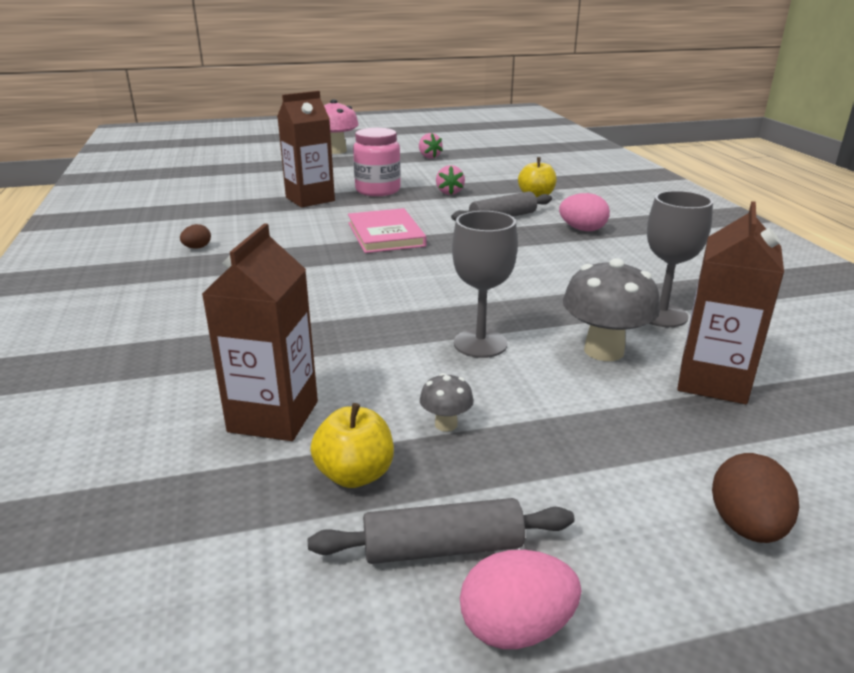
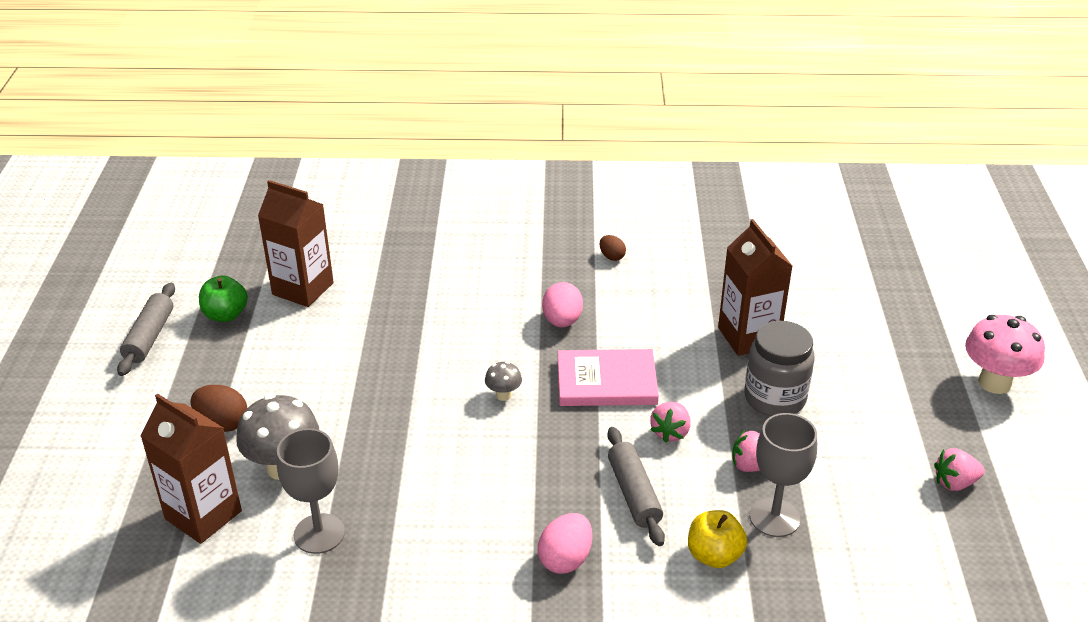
camera: 105 degrees right, 10 degrees up
(355, 474) = (225, 315): yellow apple -> green apple
(378, 190) = (774, 398): pink jar -> grey jar
(432, 213) = (670, 432): none -> pink strawberry
(446, 424) = (247, 358): grey mushroom -> grey mushroom (503, 395)
(480, 344) = (337, 398): grey goblet -> grey goblet (774, 517)
(516, 628) = (88, 349): pink egg -> pink egg (562, 321)
(746, 526) = (74, 455): brown egg -> brown egg (222, 423)

